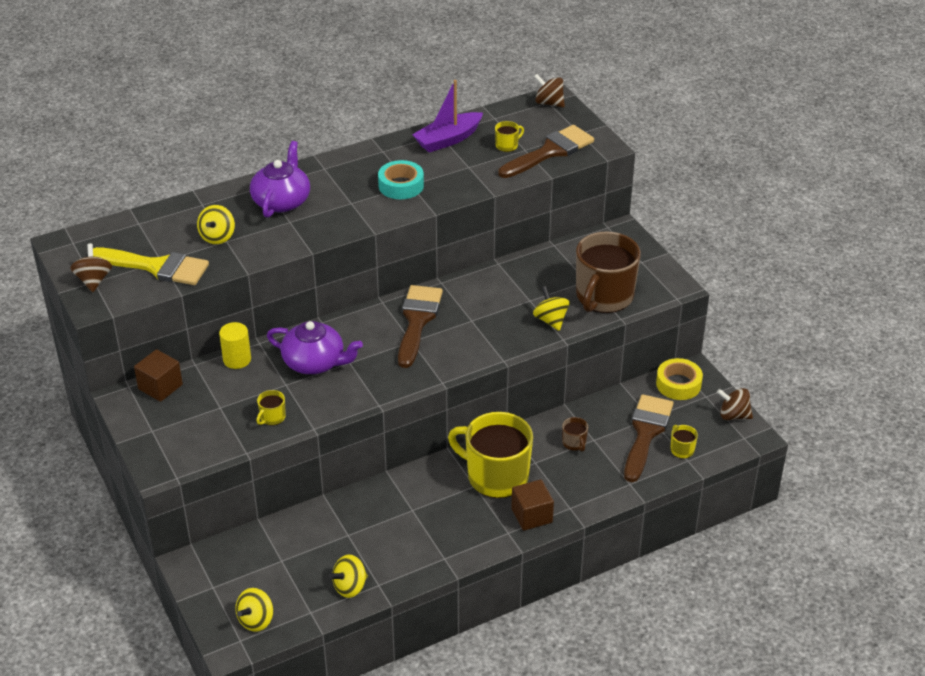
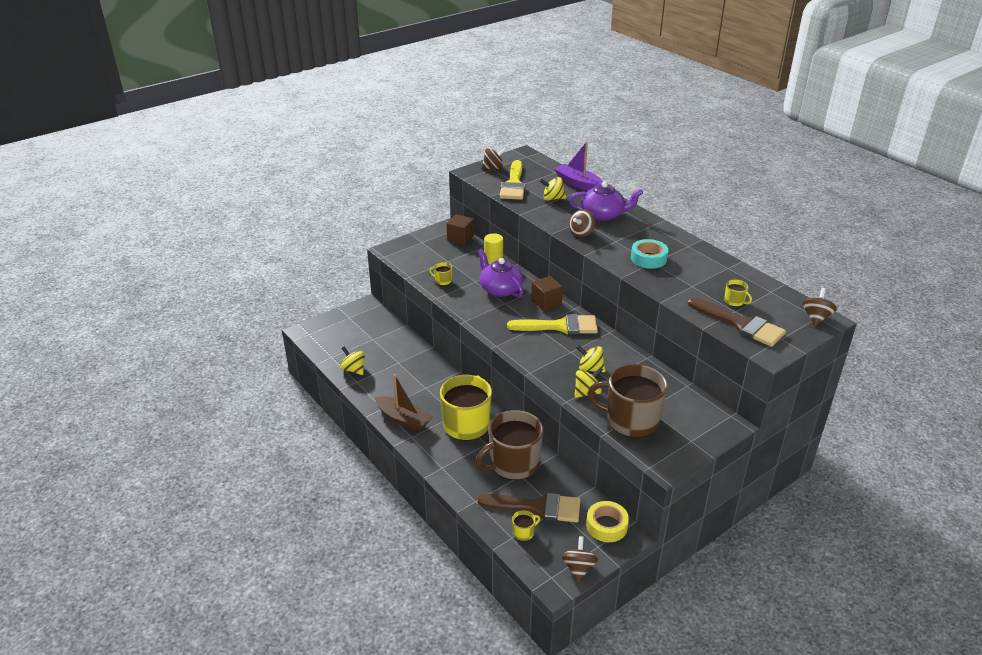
camera: 80 degrees right, 5 degrees down
(256, 620) = (324, 337): yellow spinning top -> yellow spinning top (590, 369)
(315, 362) = (500, 289): purple teapot -> purple teapot turned 135 degrees clockwise
(322, 227) = (581, 233): none -> brown spinning top
(417, 321) = (560, 326): brown brush -> yellow brush
(448, 139) = (723, 272): purple boat -> purple boat (578, 184)
(473, 538) = (403, 419): none -> brown boat
(531, 515) = (430, 447): brown cube -> brown cube (546, 302)
(574, 443) = (513, 464): brown mug -> brown mug, size x2.50

